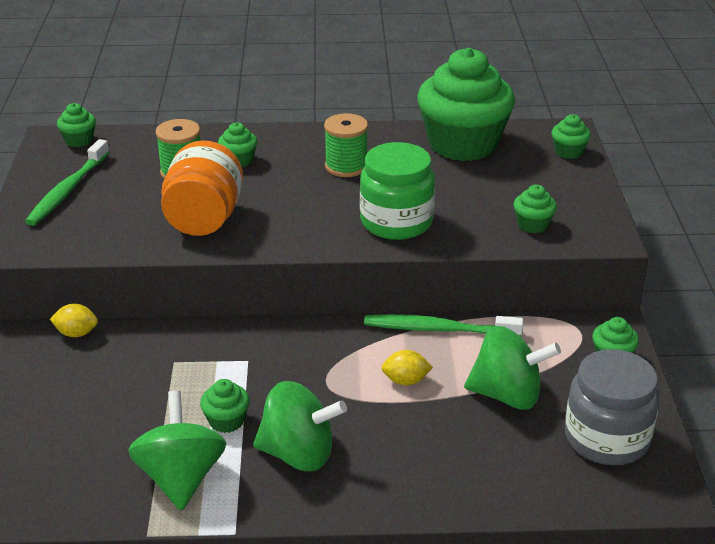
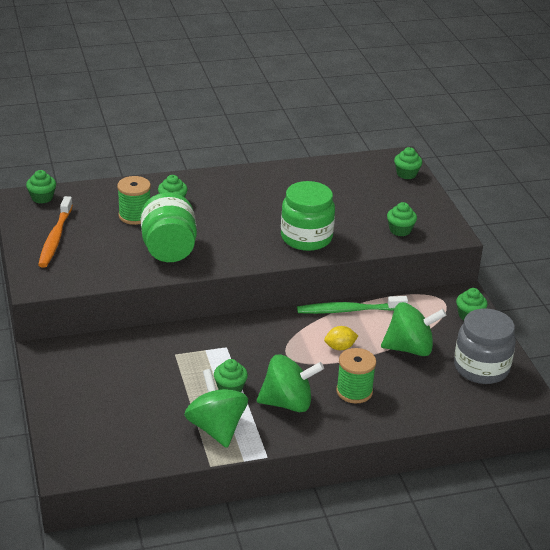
camera: 15 degrees left, 0 degrees up
(67, 190) = (55, 238): green toothbrush -> orange toothbrush
(76, 333) = (95, 343): yellow lemon -> none
(204, 219) = (169, 249): orange jar -> green jar
(346, 166) = (253, 200): green spool -> green spool (354, 391)
(463, 144) = (330, 175): green cupcake -> none

